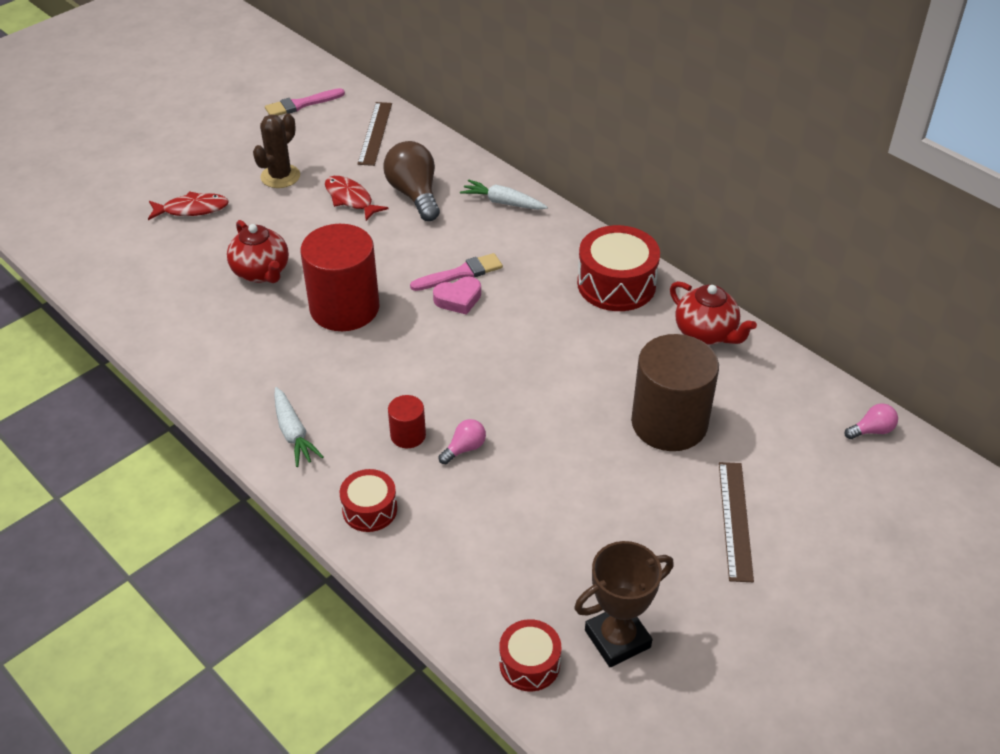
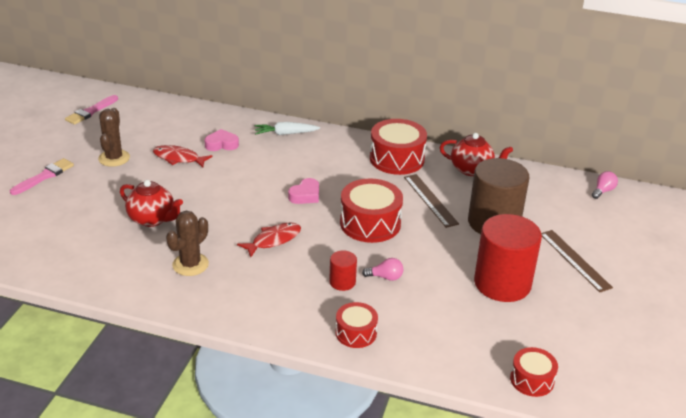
camera: 30 degrees left, 10 degrees down
(192, 209) = (63, 195): red fish -> red fish (273, 240)
(257, 347) = (190, 264): none -> brown cactus
(293, 433) = (263, 307): white carrot -> none
(344, 308) = (232, 223): red cylinder -> red cylinder (502, 283)
(375, 133) = (161, 116): brown ruler -> brown ruler (430, 200)
(414, 194) = (221, 144): brown light bulb -> pink heart
(460, 273) = (293, 180): pink brush -> pink brush (44, 176)
(464, 448) = (385, 277): pink light bulb -> pink light bulb turned 75 degrees clockwise
(506, 366) = (370, 223): none -> red drum
(617, 639) = (568, 346): brown trophy -> none

